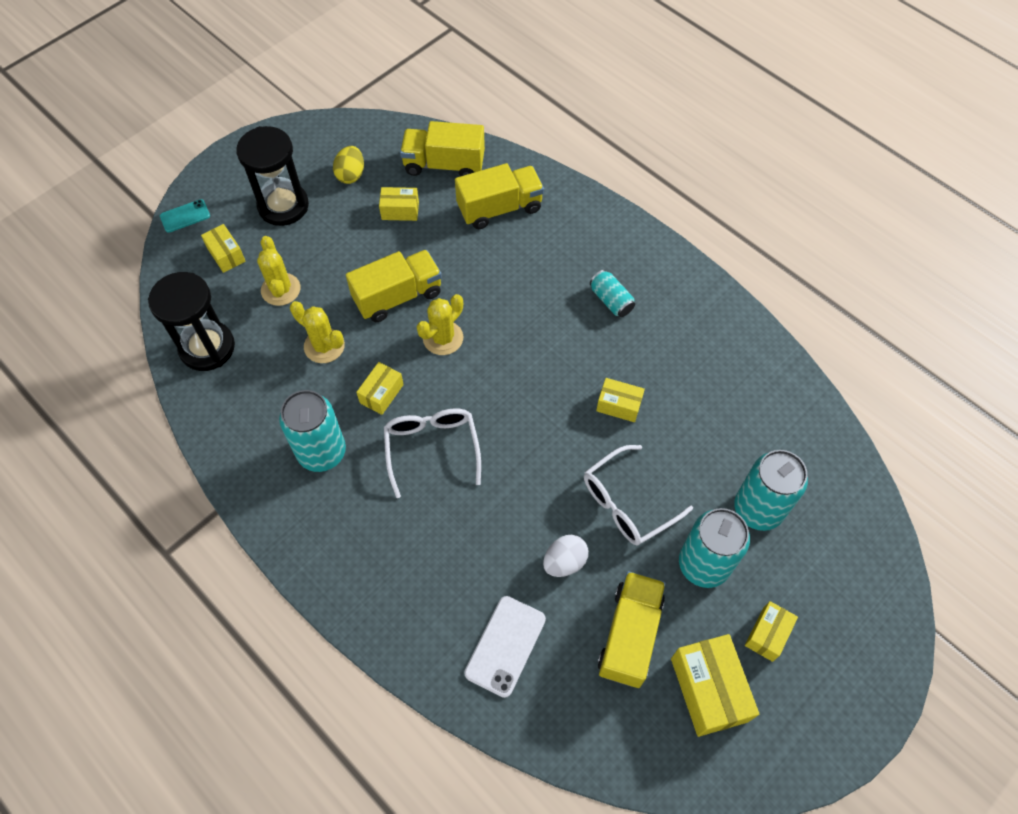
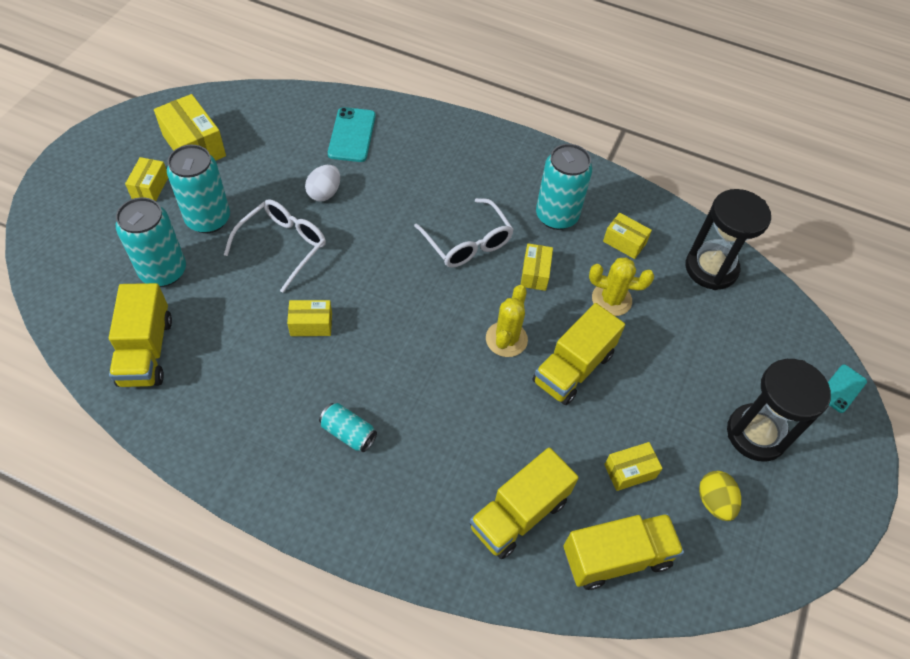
camera: 155 degrees right, 5 degrees down
(226, 255) = (767, 359): yellow box -> yellow box (624, 242)
(281, 289) = (689, 340): yellow cactus -> none
(505, 646) = (352, 135): white phone -> turquoise phone
(629, 635) = (260, 162): yellow truck -> yellow truck (146, 351)

